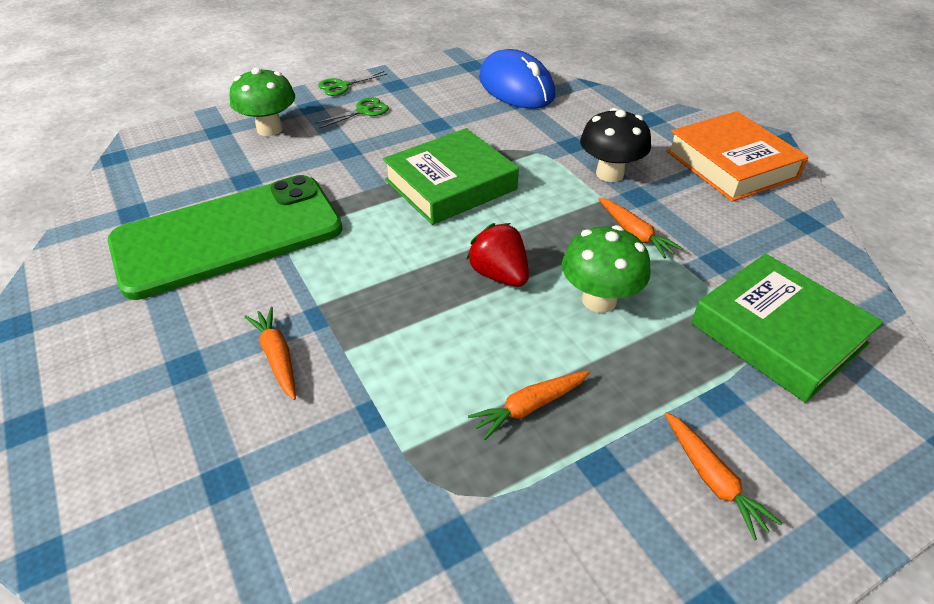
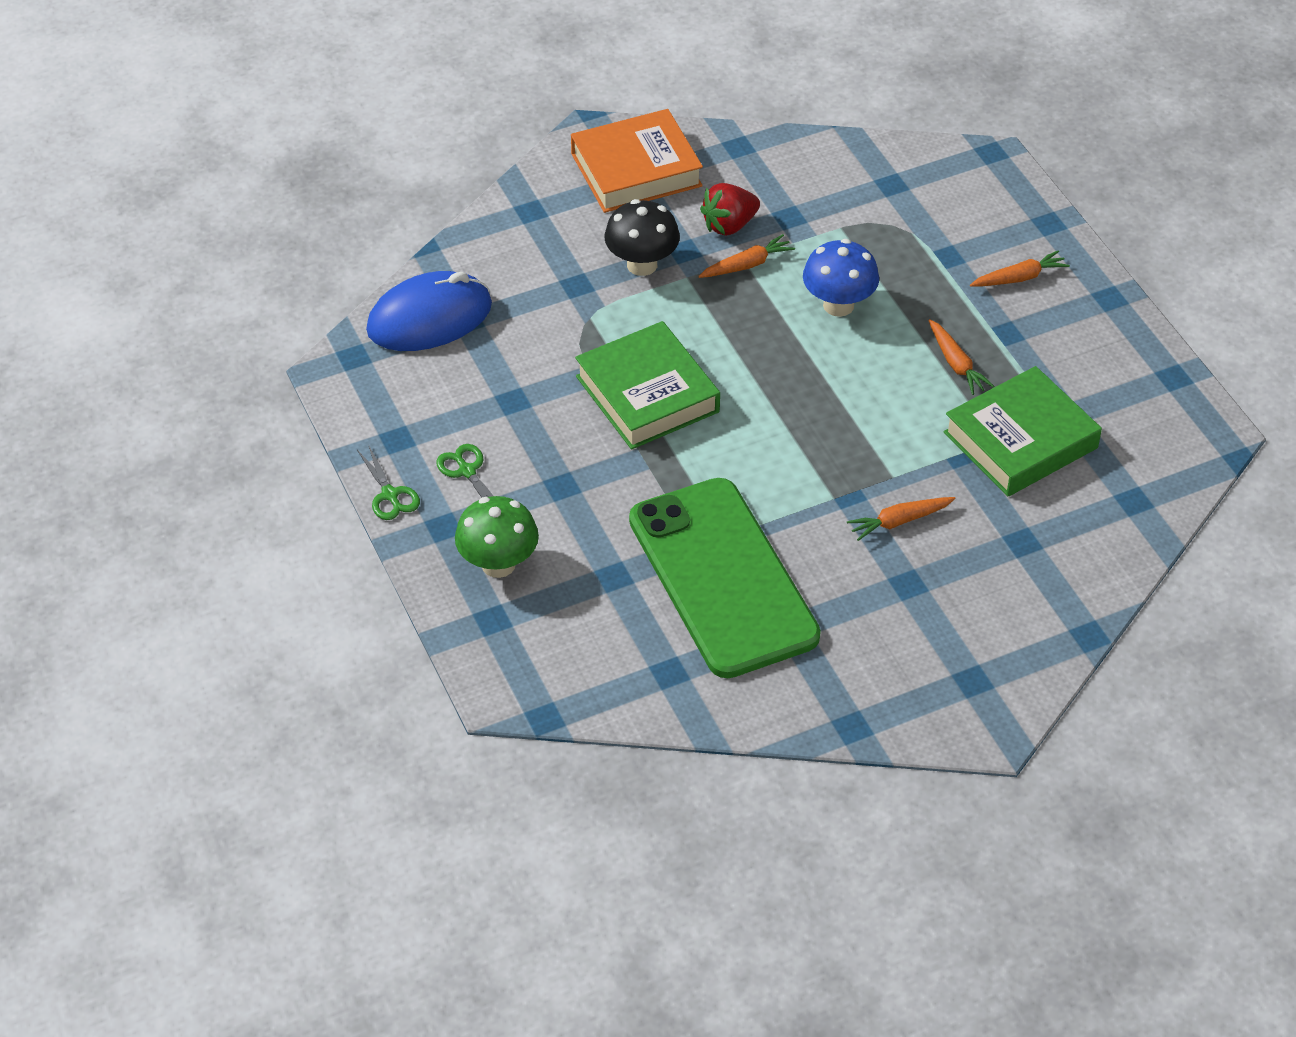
camera: 85 degrees left, 5 degrees up
(499, 275) = (800, 367): red strawberry -> red strawberry (729, 225)
(599, 300) = (838, 305): green mushroom -> blue mushroom
(778, 334) = (883, 206): green book -> green book (1020, 440)

